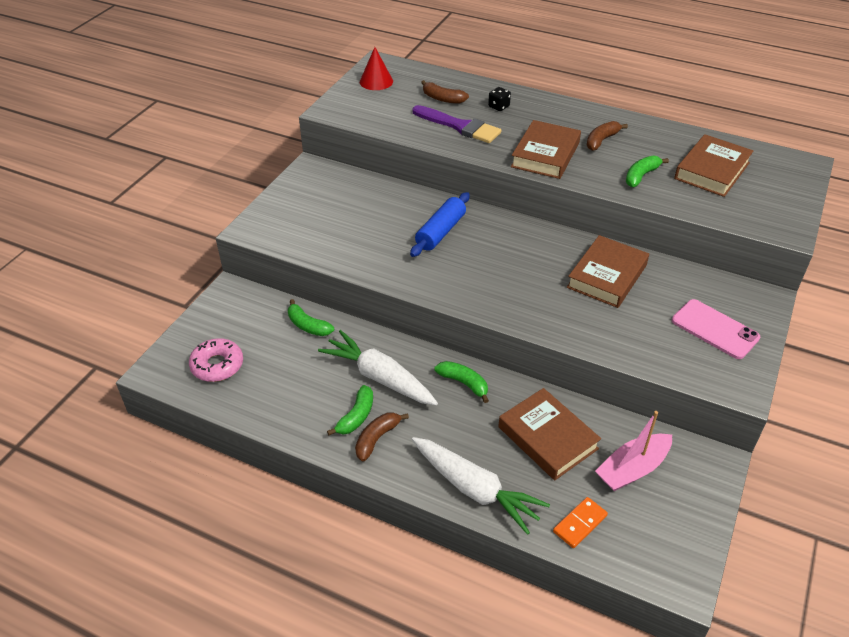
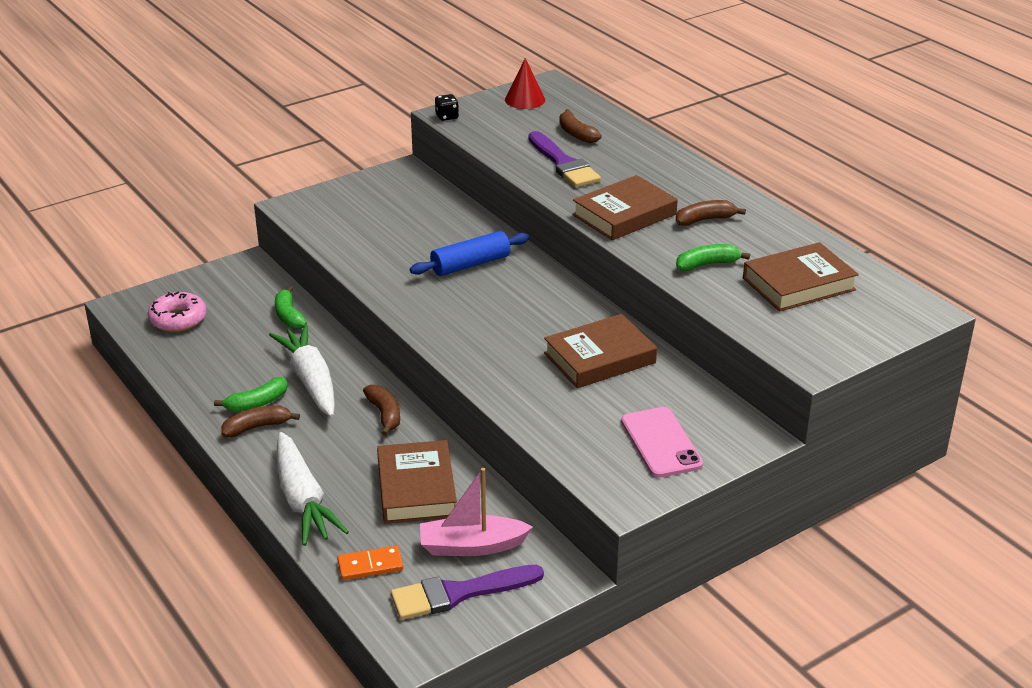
camera: 30 degrees right, 10 degrees down
(464, 383) = (384, 415): green banana -> brown banana
(498, 106) = (629, 157): black dice -> black dice (447, 116)
(662, 515) = (459, 593): none -> purple brush

